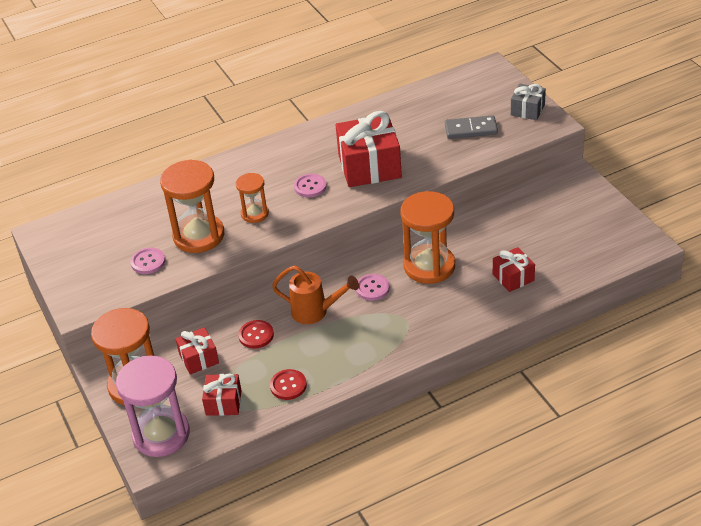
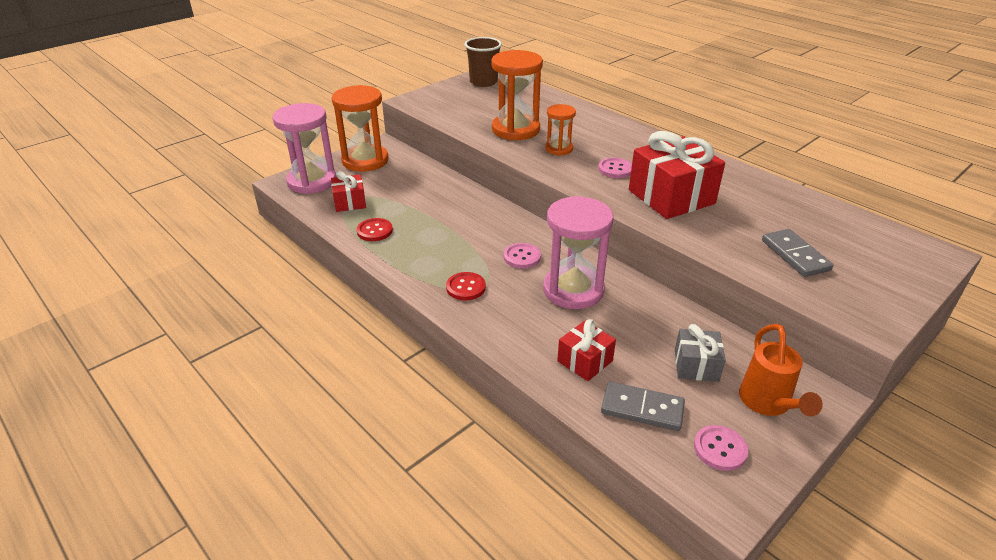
camera: 70 degrees right, 5 degrees down
(64, 242) = (483, 82): none -> brown cup
(148, 262) = (473, 115): pink button -> pink button (720, 449)
(199, 358) = (400, 181): red gift -> none
(256, 335) = (435, 203): red button -> red button (466, 287)
(316, 312) = (475, 229): orange watering can -> orange watering can (767, 404)
(429, 266) = (573, 290): orange hourglass -> pink hourglass
(527, 110) = (880, 297): grey gift -> grey gift (696, 365)
(566, 260) = (642, 409): none -> grey domino

